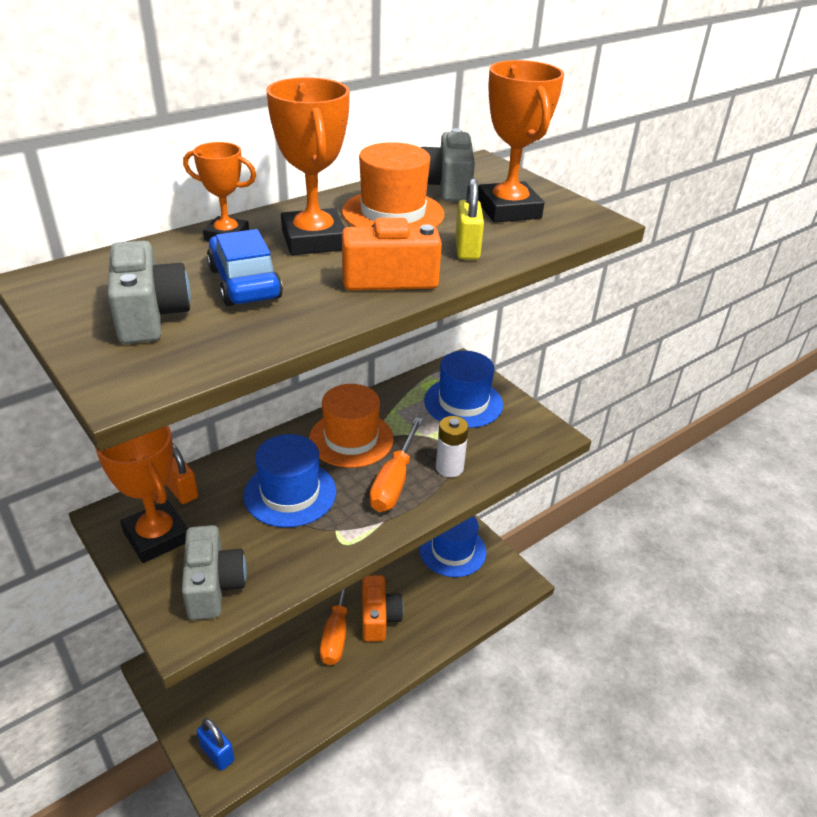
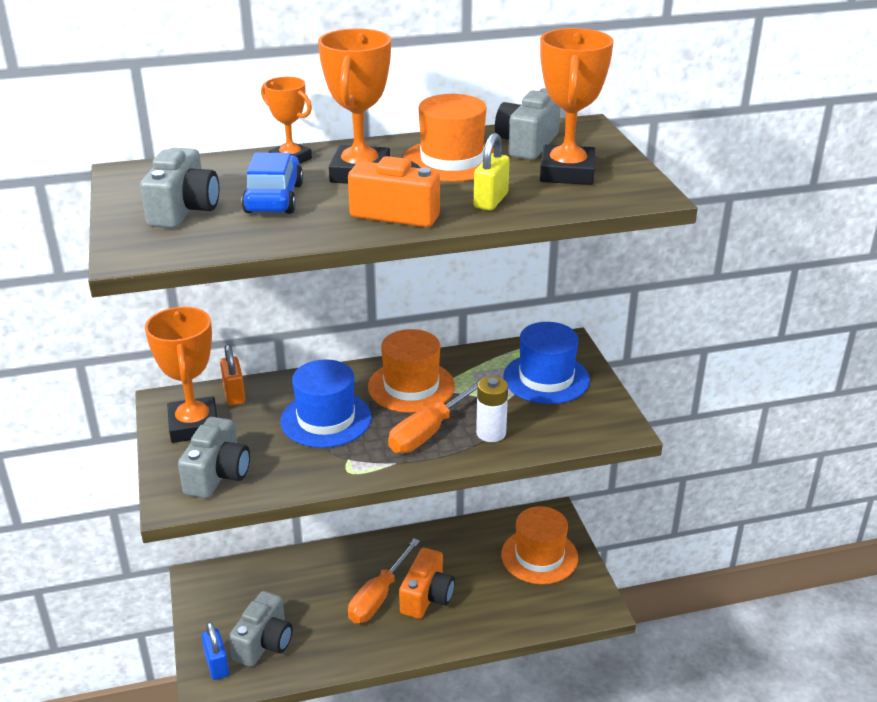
camera: 25 degrees right, 5 degrees down
(253, 713) = (264, 643): none -> grey camera
(452, 550) = (539, 556): blue hat -> orange hat

